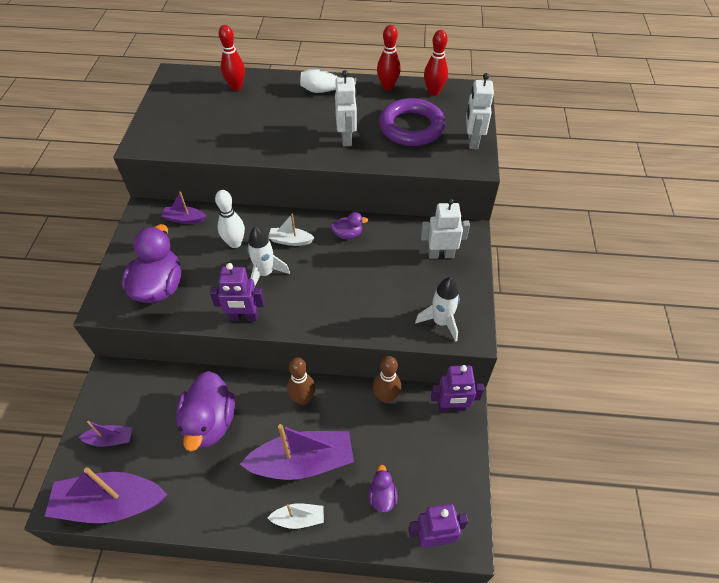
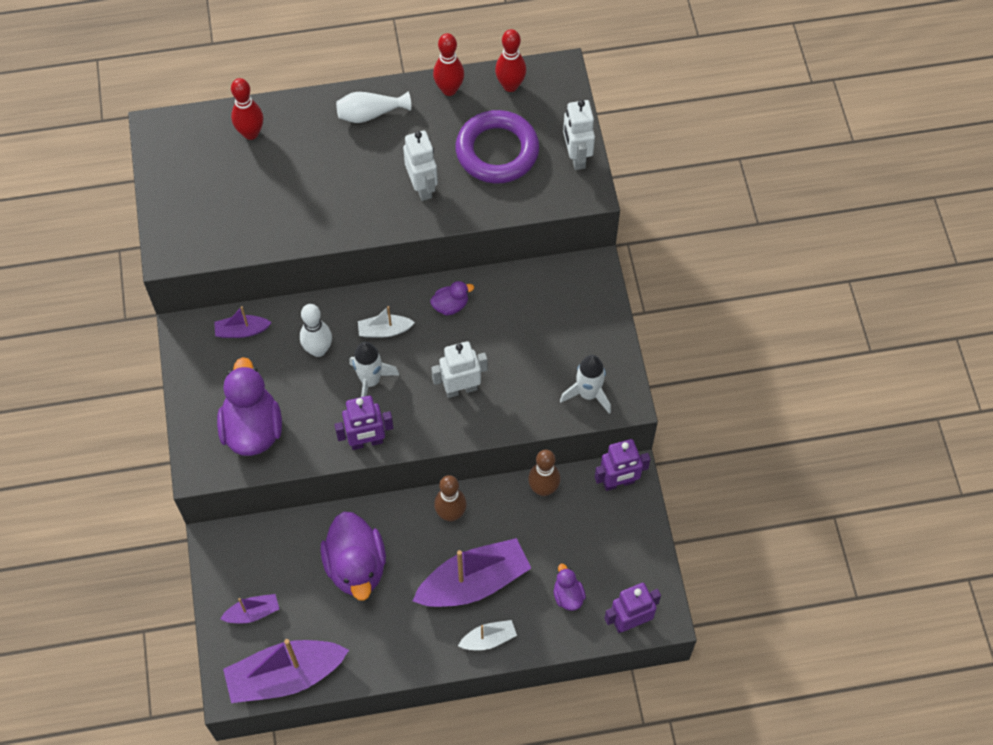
camera: 15 degrees left, 10 degrees up
(441, 254) = (568, 307): white robot -> white robot (461, 389)

